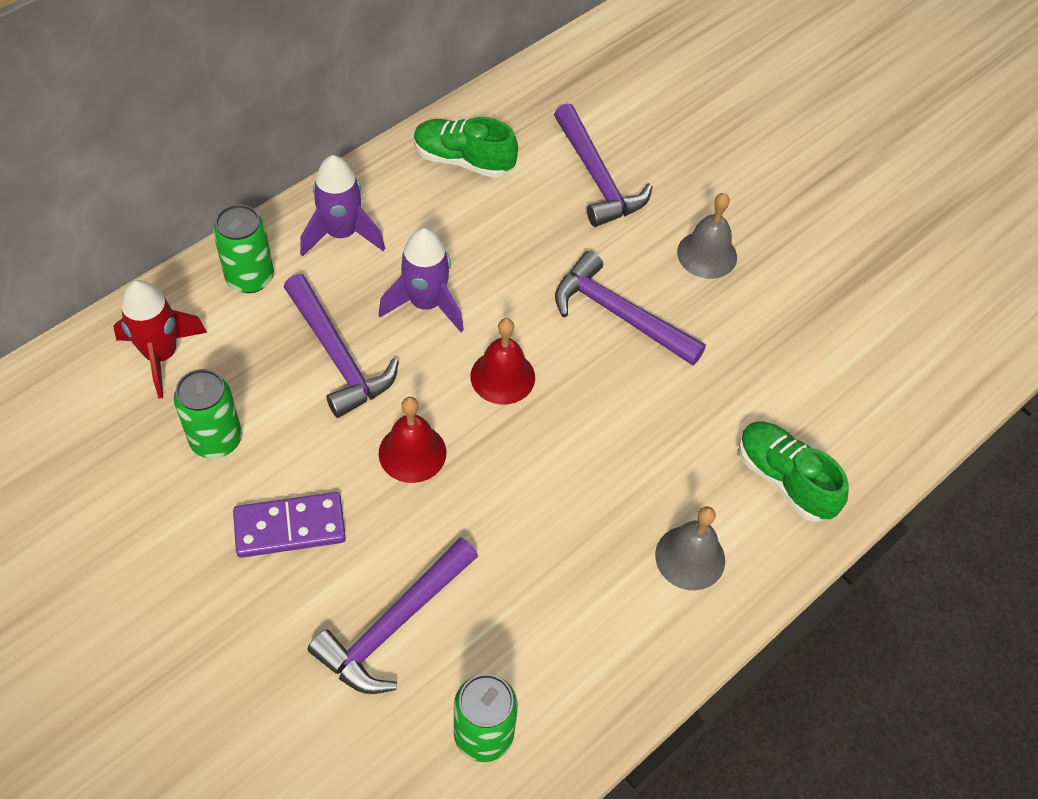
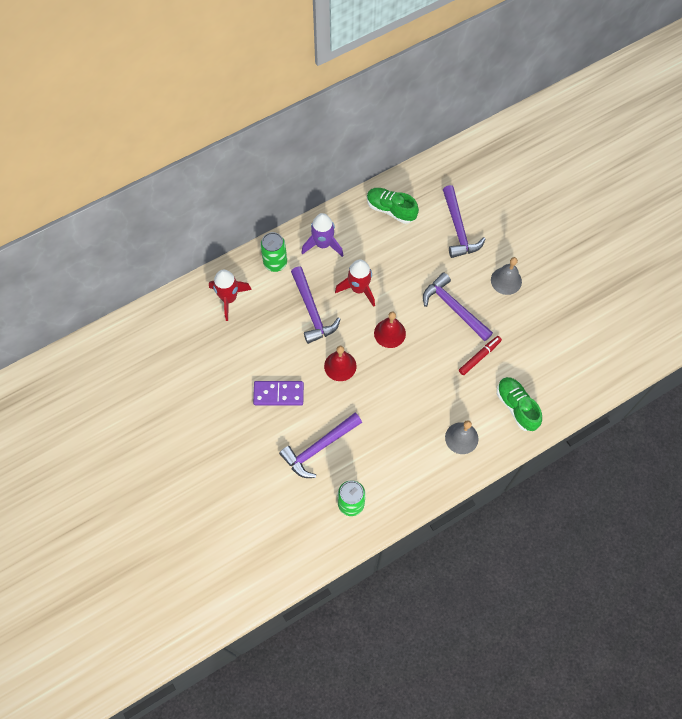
camera: 15 degrees right, 10 degrees up
(216, 439) = (250, 345): green can -> none
(426, 304) = (359, 289): purple rocket -> red rocket
(689, 396) = (479, 357): none -> red marker

